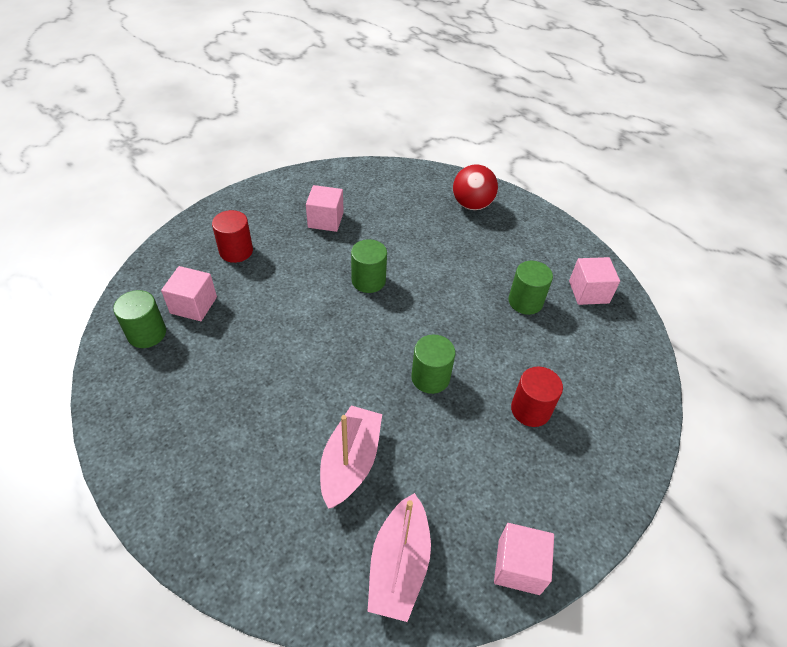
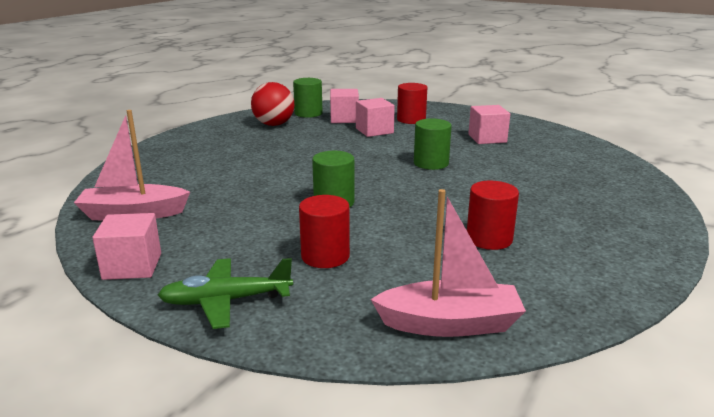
camera: 75 degrees right, 25 degrees down
(350, 462) = (225, 184): pink boat -> pink boat (450, 324)
(472, 205) = (614, 193): red ball -> red ball (274, 124)
(525, 301) = (489, 239): green cylinder -> red cylinder
(588, 292) = (559, 281): pink cube -> pink cube (374, 131)
(588, 493) = (226, 301): none -> green plane

